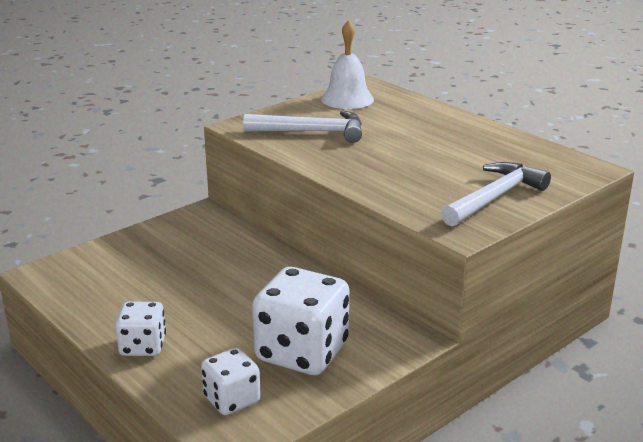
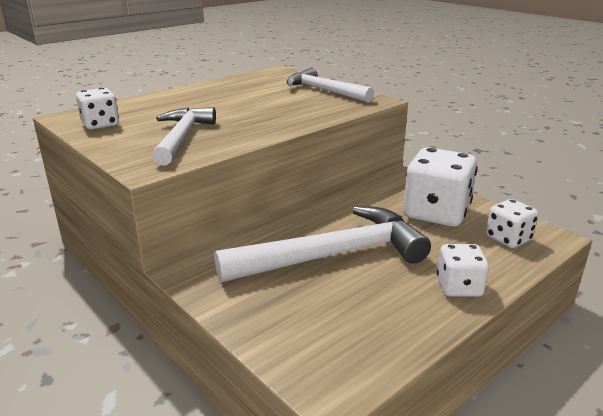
camera: 90 degrees left, 0 degrees up
(215, 278) = (332, 255): none -> white hammer
(347, 99) = (100, 124): white bell -> white dice

